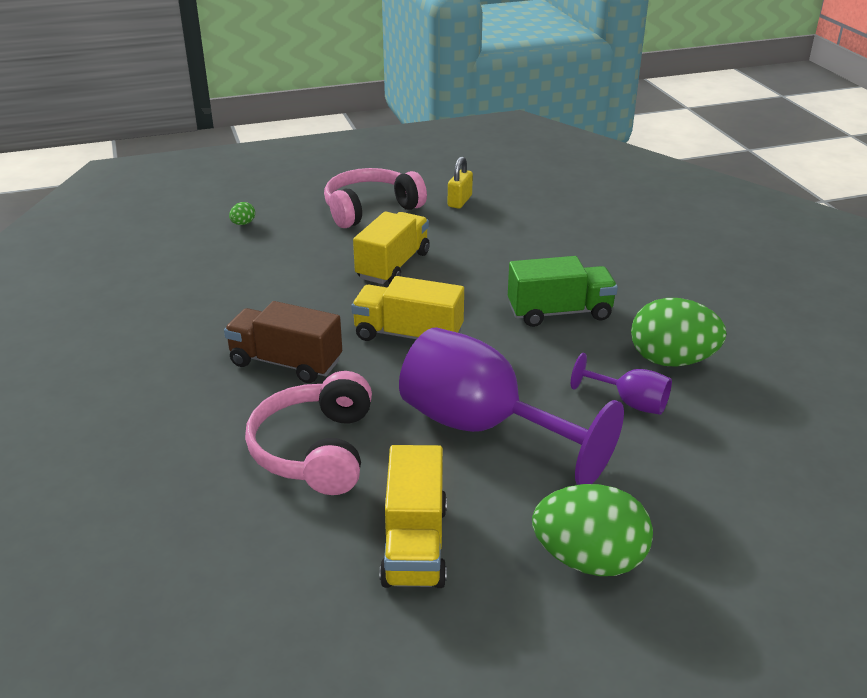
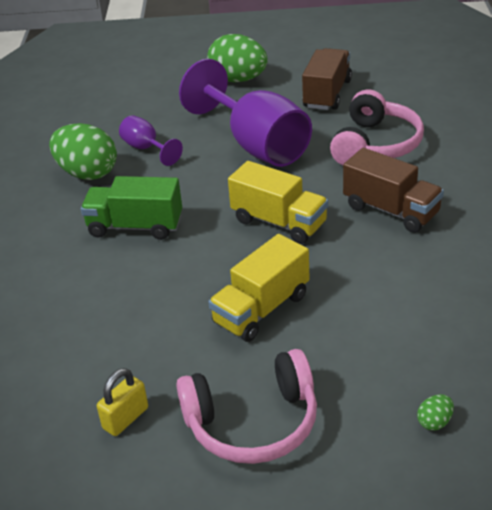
camera: 160 degrees left, 5 degrees up
(414, 544) = (327, 94): yellow truck -> brown truck

